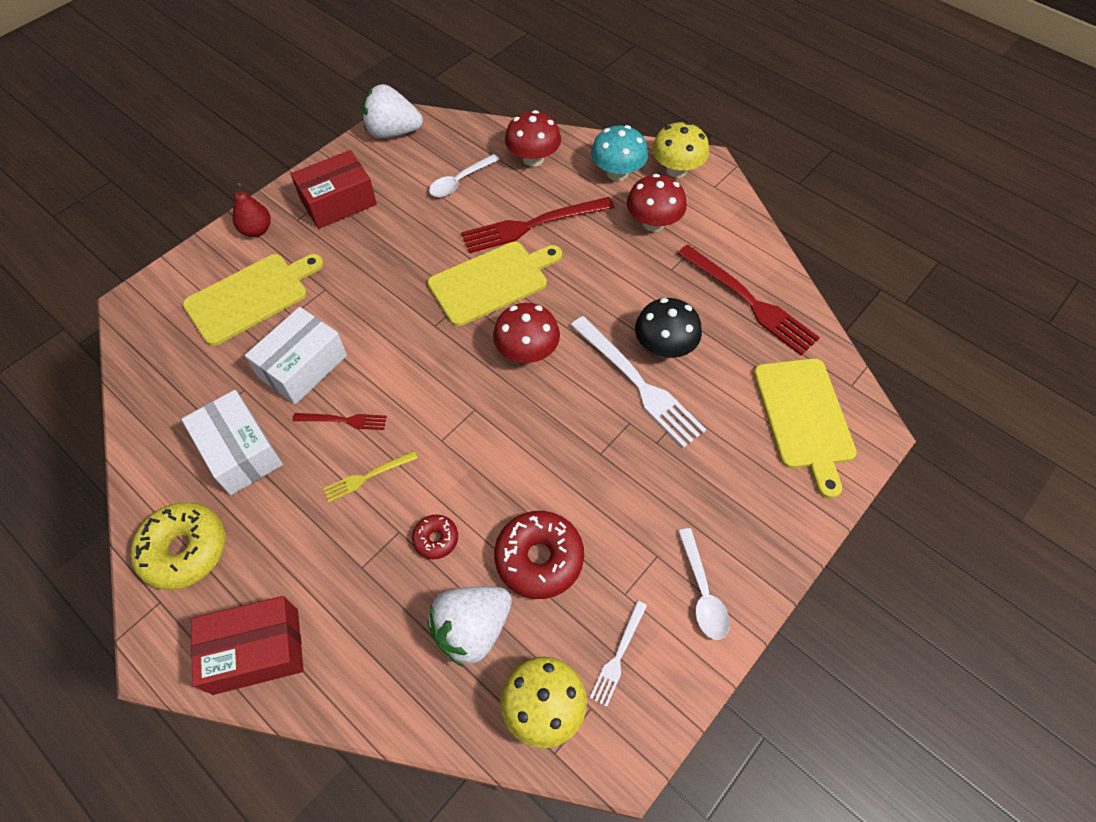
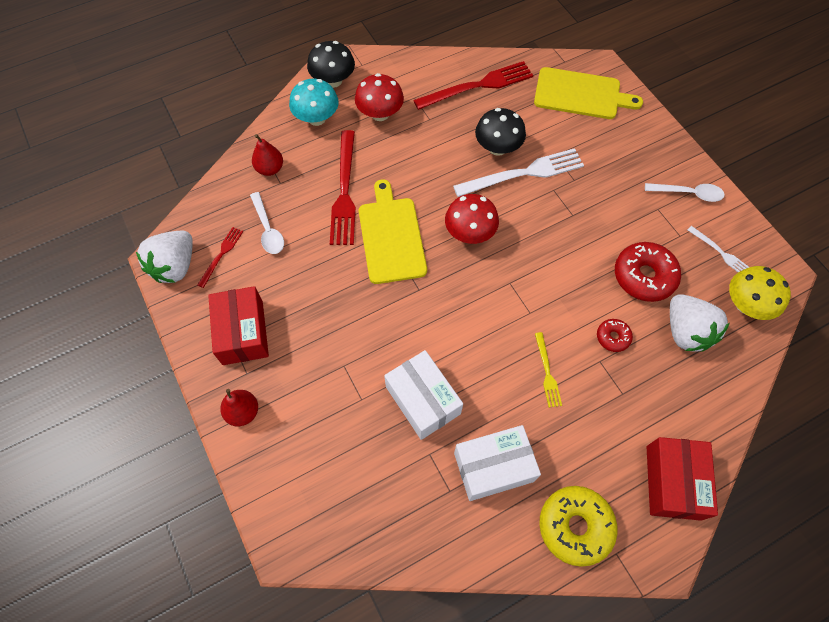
camera: 70 degrees left, 5 degrees up
(251, 297) = (325, 431): yellow cutting board -> none
(343, 420) = (489, 379): red fork -> red fork (221, 255)
(533, 159) = (270, 169): red mushroom -> red pear
(676, 170) = (333, 80): yellow mushroom -> black mushroom

